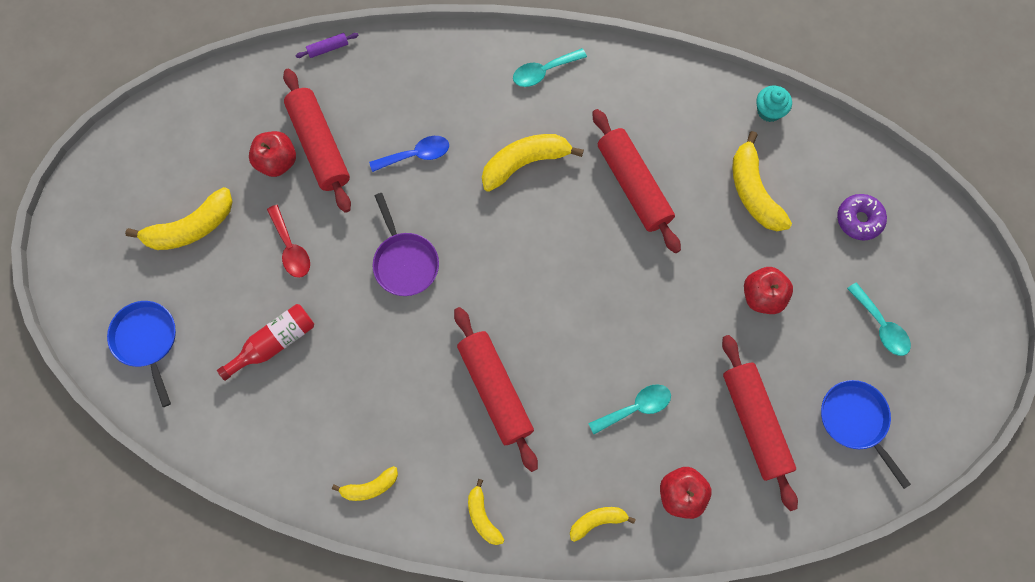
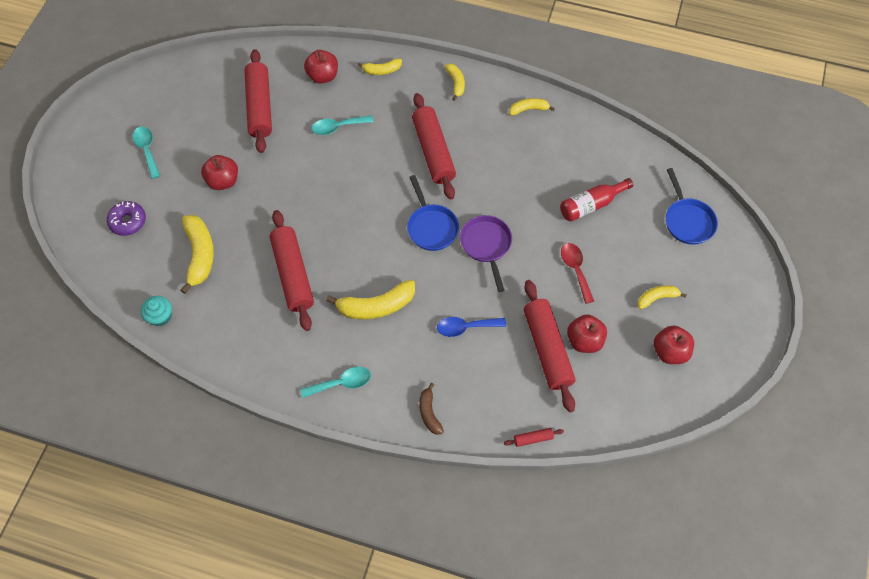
camera: 170 degrees left, 10 degrees down
(178, 165) = (669, 352): none -> red apple
(191, 228) = (657, 298): yellow banana -> yellow banana, size x0.57
(328, 48) = (533, 438): purple rolling pin -> red rolling pin
(442, 56) = (429, 413): none -> brown banana
(855, 421) = (192, 98): blue pan -> blue pan (431, 227)

